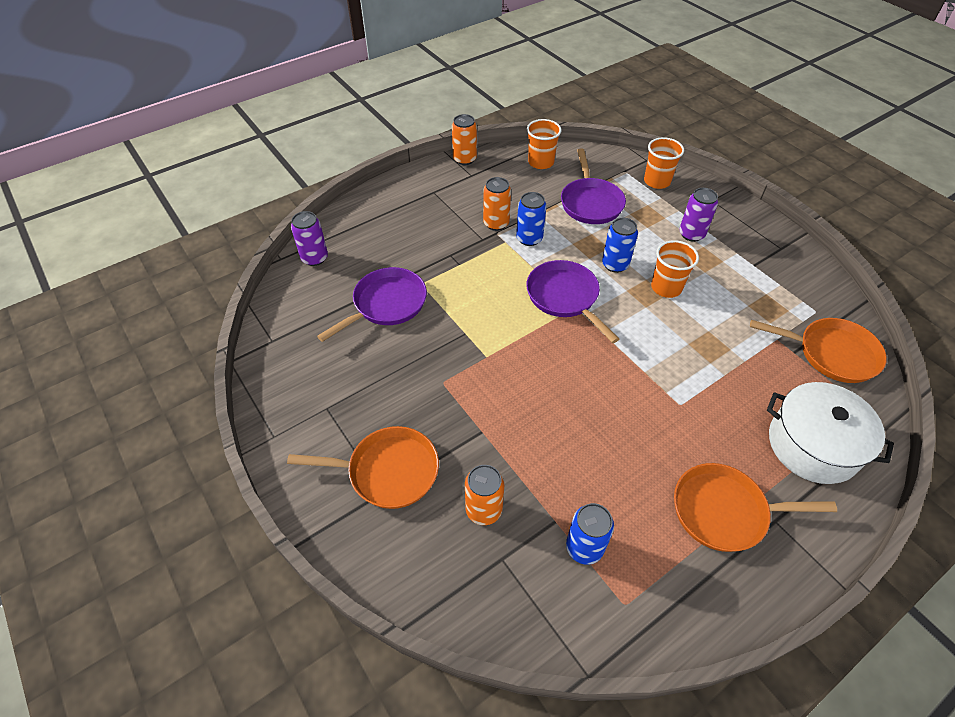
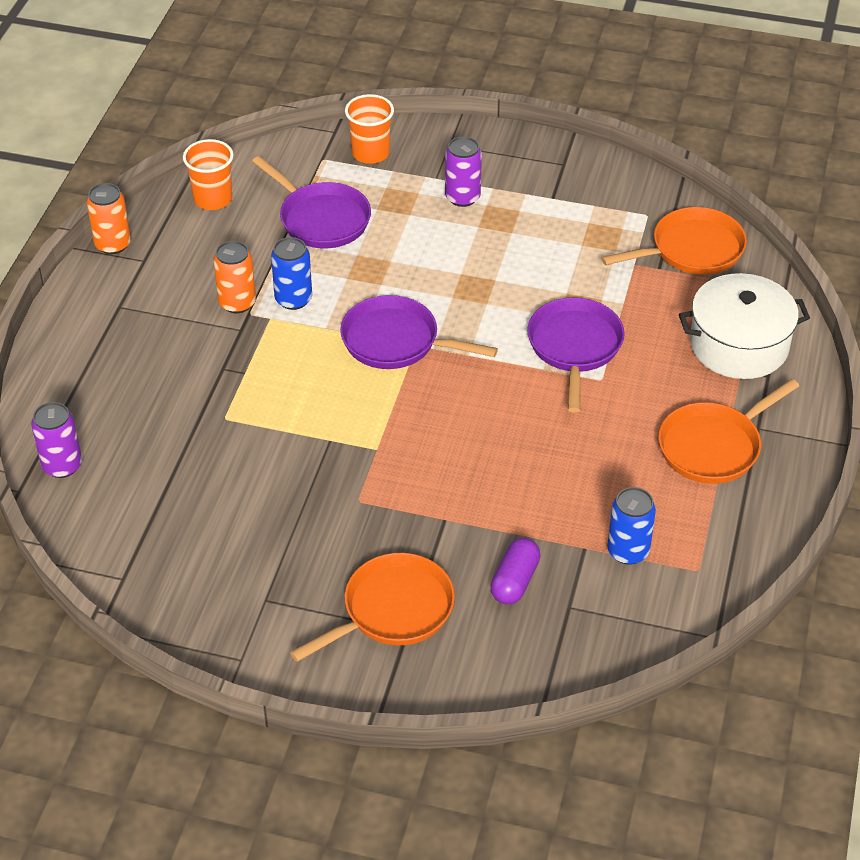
camera: 40 degrees left, 5 degrees down
(386, 304) = (210, 463): purple pan -> purple pan (574, 348)
(484, 510) = (515, 581): orange can -> purple capsule
(615, 264) = (414, 276): blue can -> none
(666, 287) = (488, 271): orange cup -> none

